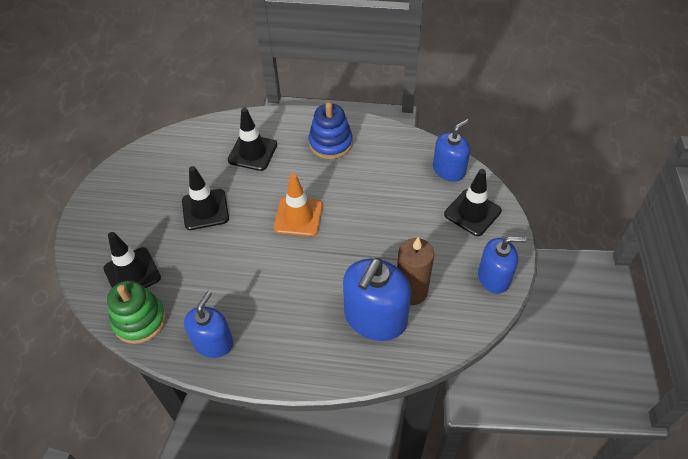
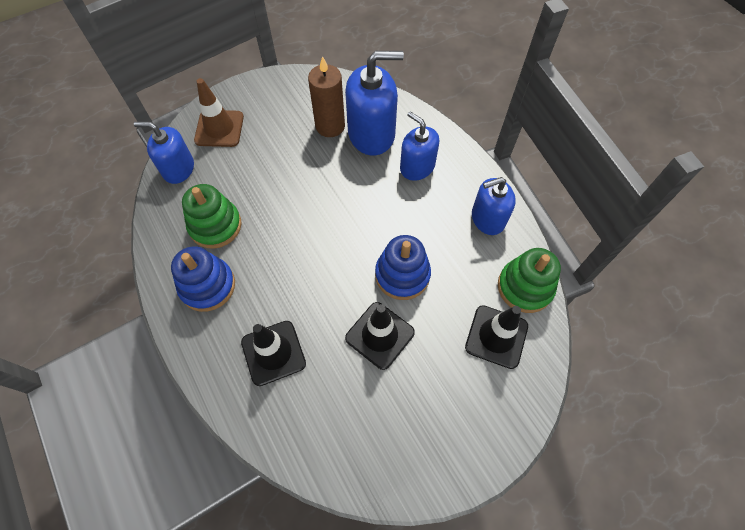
camera: 130 degrees left, 10 degrees up
(230, 250) = (402, 275): none -> blue stacking toy
(298, 217) = (322, 248): orange traffic cone -> none
(375, 167) = (215, 226): none -> green stacking toy
(472, 212) = (219, 128): black traffic cone -> brown traffic cone
(494, 277) = (275, 87): blue soap dispenser -> blue soap dispenser (417, 167)

